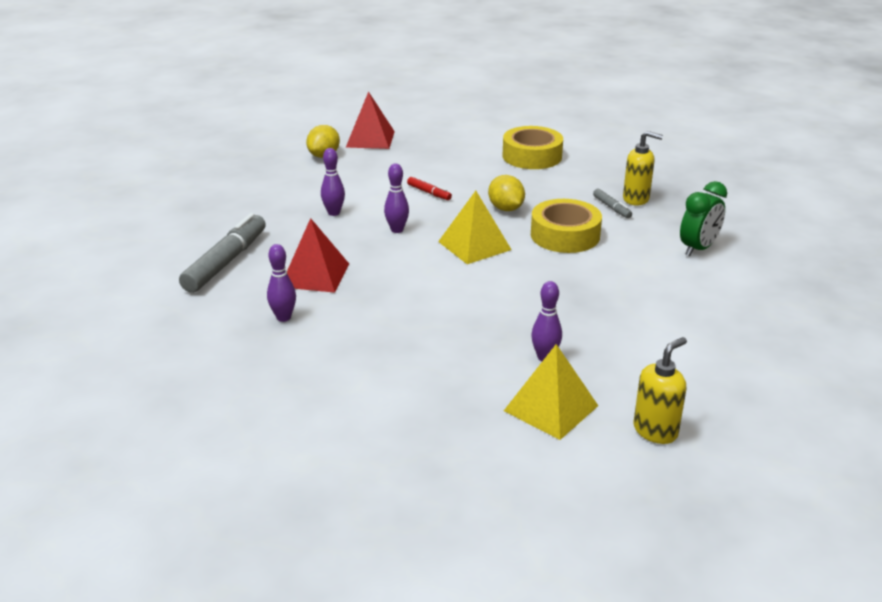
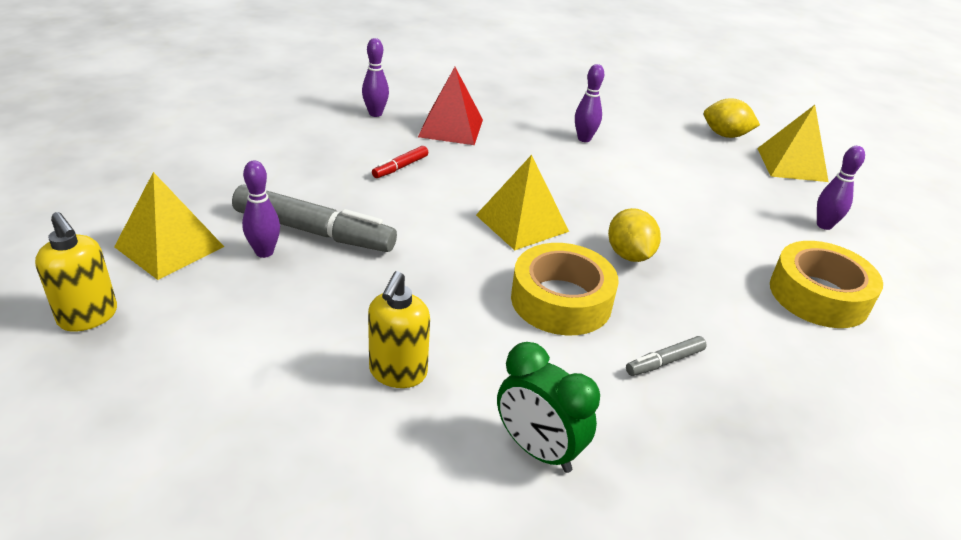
camera: 85 degrees right, 5 degrees up
(226, 262) = (475, 89): grey marker -> grey marker (314, 231)
(370, 139) = (791, 164): red pyramid -> yellow pyramid
(397, 230) = (552, 174): purple bowling pin -> purple bowling pin (824, 225)
(429, 193) = (655, 199): red marker -> red marker (400, 167)
(506, 209) = (629, 255): yellow lemon -> yellow lemon turned 75 degrees counterclockwise
(636, 199) = (708, 398): yellow soap dispenser -> yellow soap dispenser (397, 373)

